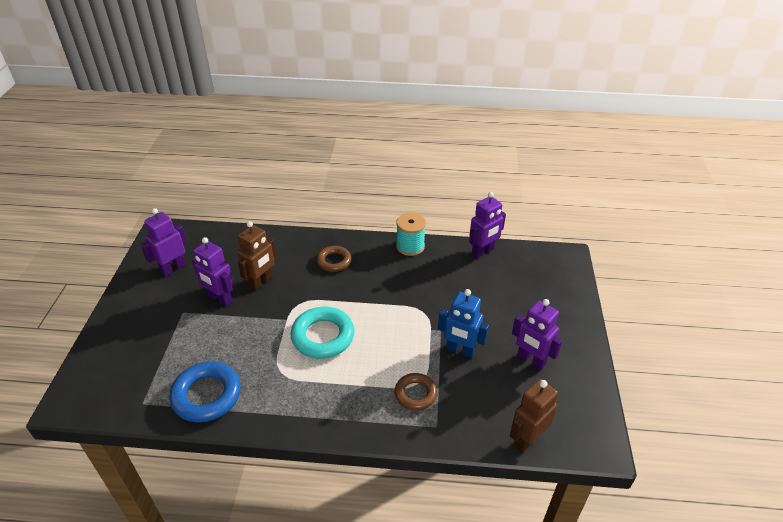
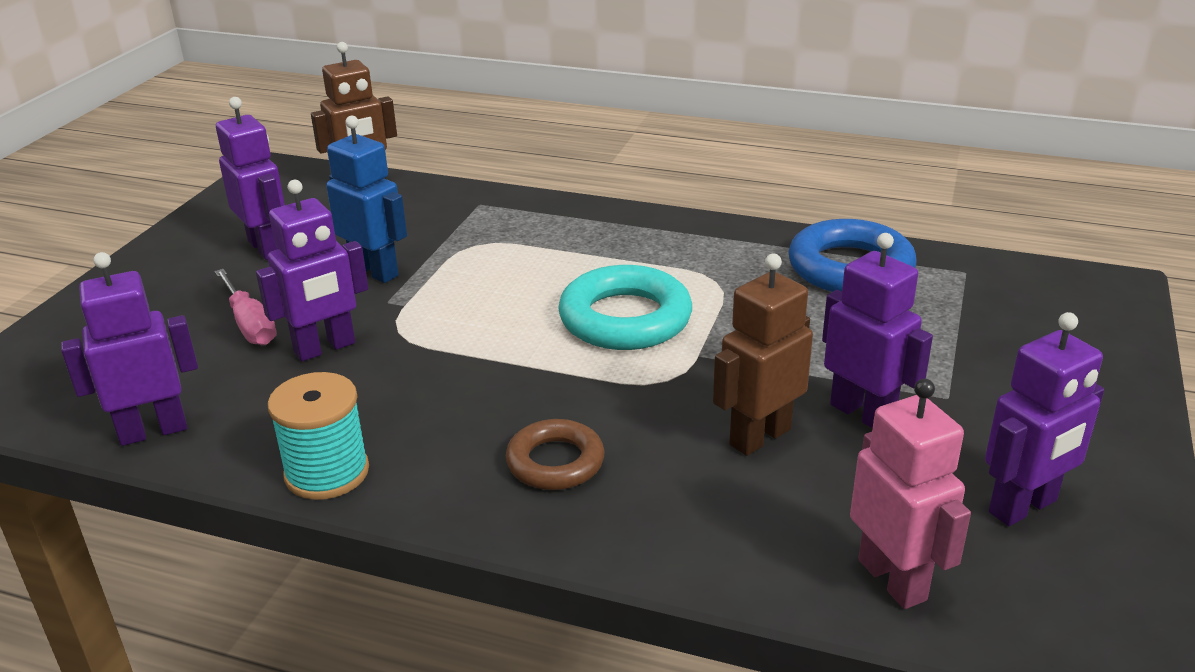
camera: 165 degrees left, 10 degrees down
(223, 240) = (893, 579): none -> pink robot
(415, 394) = (490, 234): brown ring -> none
(449, 298) = (325, 348): none -> purple robot
(492, 306) = (250, 324): none -> pink screwdriver

